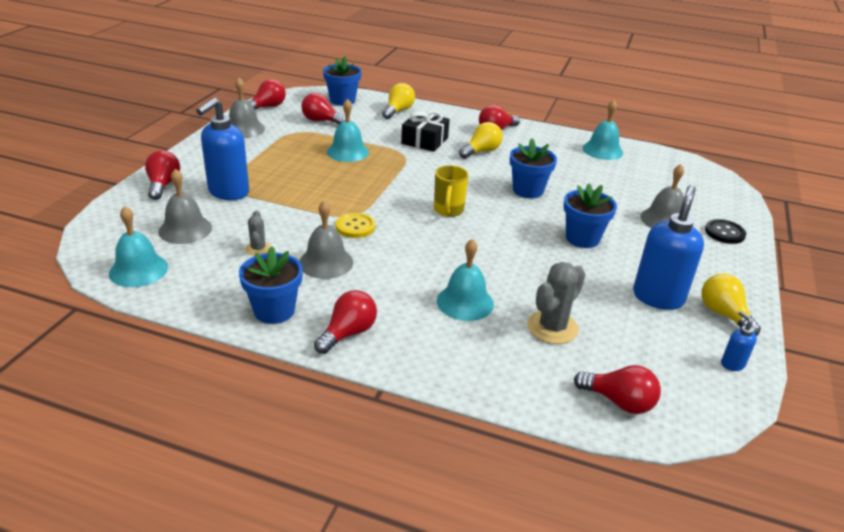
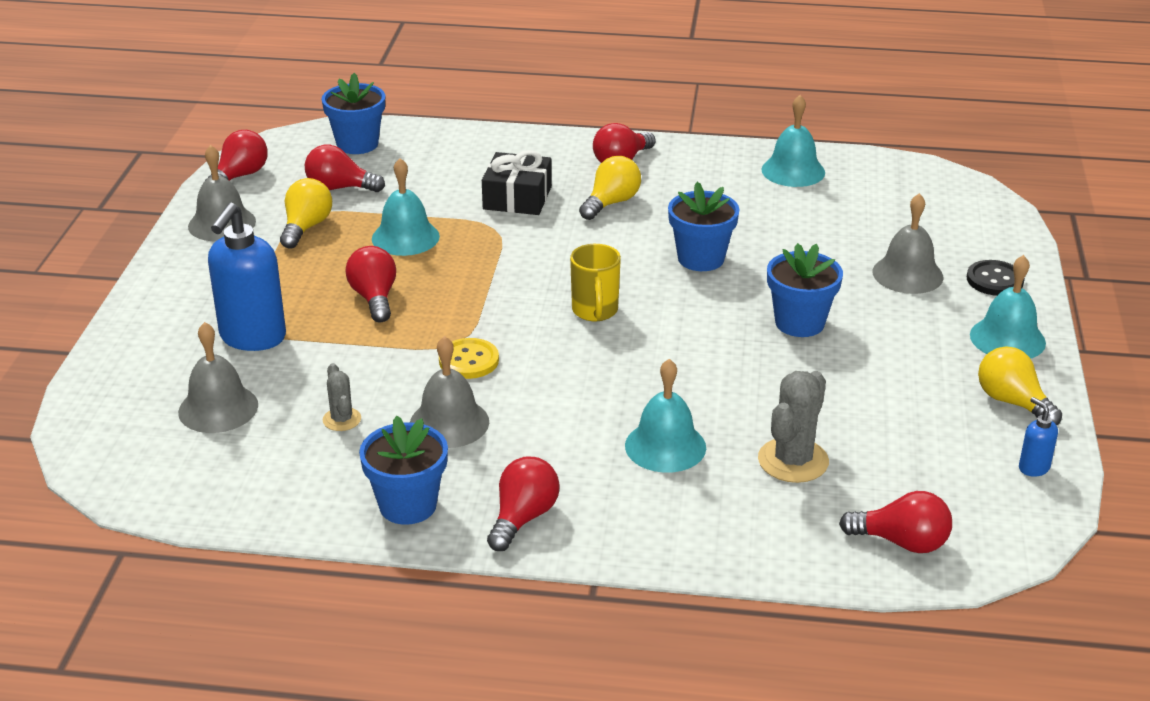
camera: 10 degrees left, 0 degrees up
(138, 270) = (183, 481): turquoise bell -> turquoise bell (1007, 338)
(163, 185) = (145, 342): red light bulb -> red light bulb (374, 298)
(398, 111) = (455, 150): yellow light bulb -> yellow light bulb (306, 227)
(658, 297) = (922, 393): blue soap dispenser -> none

